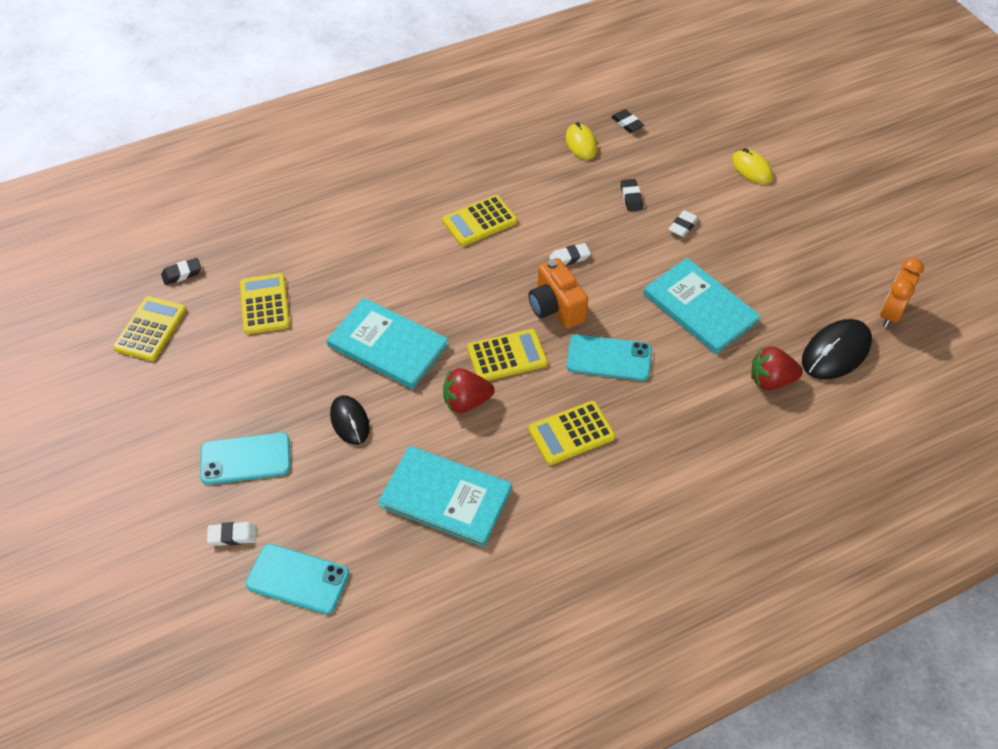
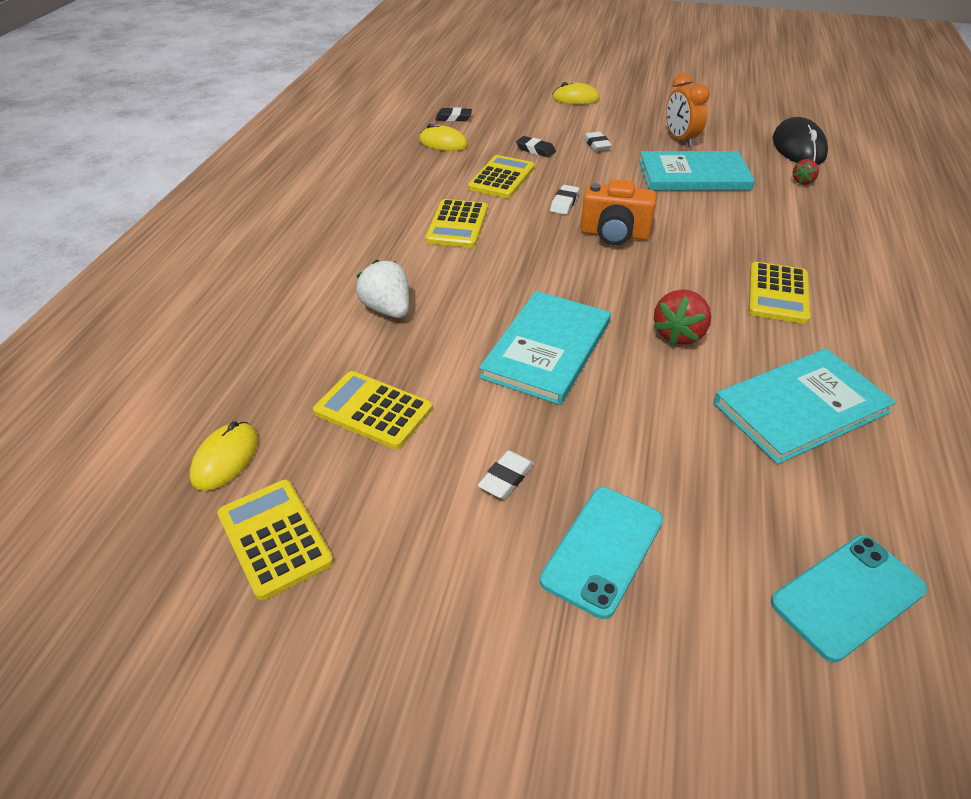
camera: 50 degrees left, 10 degrees down
(182, 274) = (225, 458): black eraser -> yellow mouse
(232, 536) = (727, 631): white eraser -> white eraser (506, 478)
(350, 421) = (627, 427): black mouse -> none
(355, 250) = (387, 309): none -> white strawberry
(387, 346) = (547, 349): turquoise book -> turquoise book turned 45 degrees counterclockwise
(507, 356) = (644, 285): yellow calculator -> yellow calculator (501, 178)
(609, 358) = (704, 236): turquoise phone -> none
(771, 380) = (803, 181): red strawberry -> red strawberry, size x0.58
(890, 314) = (780, 116): orange clock -> orange clock (680, 140)

